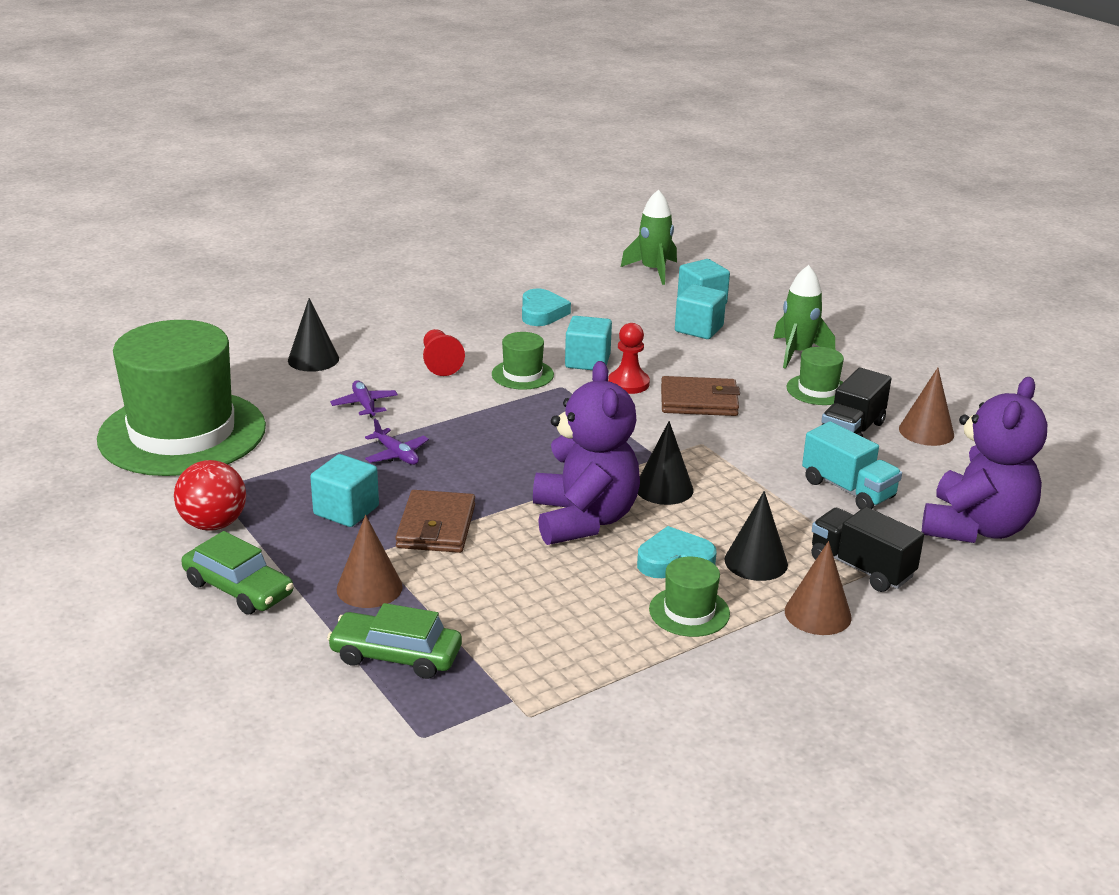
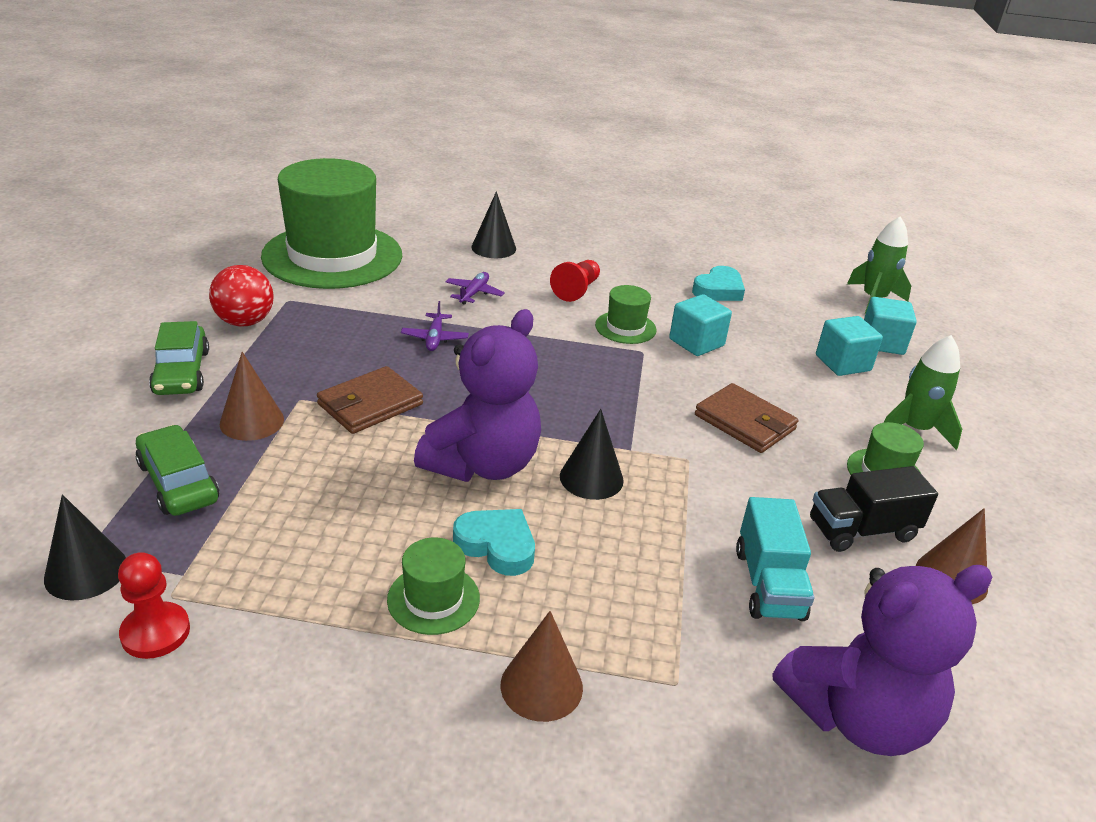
camera: 40 degrees right, 5 degrees up
(346, 510) = (334, 358): turquoise cube -> none
(628, 383) = (703, 376): red pawn -> red pawn (155, 632)
(756, 562) = (565, 594): black cone -> black cone (86, 571)
(861, 568) = (659, 670): black truck -> none

